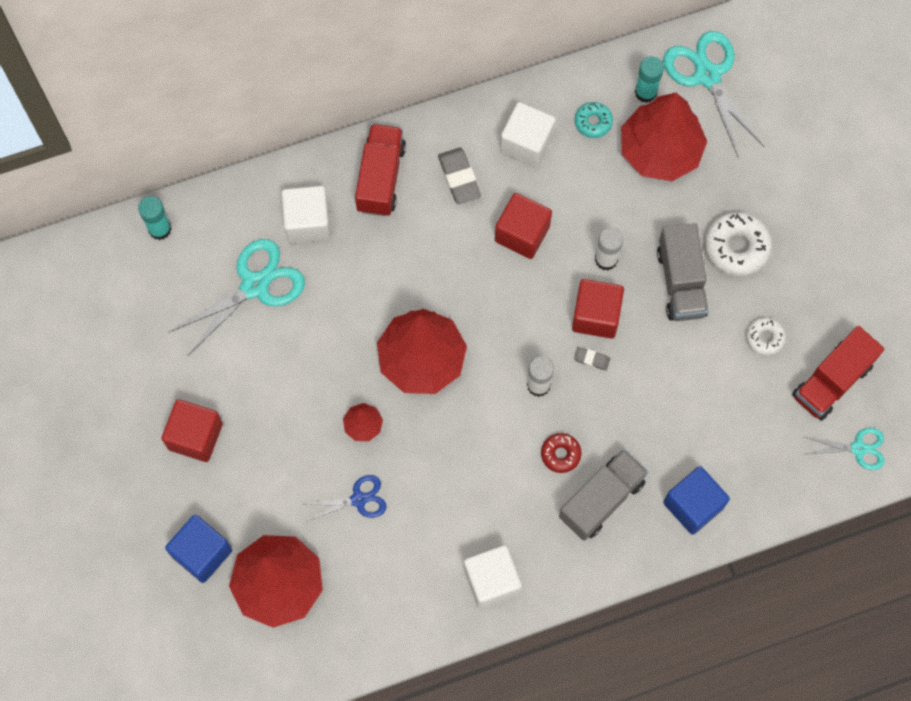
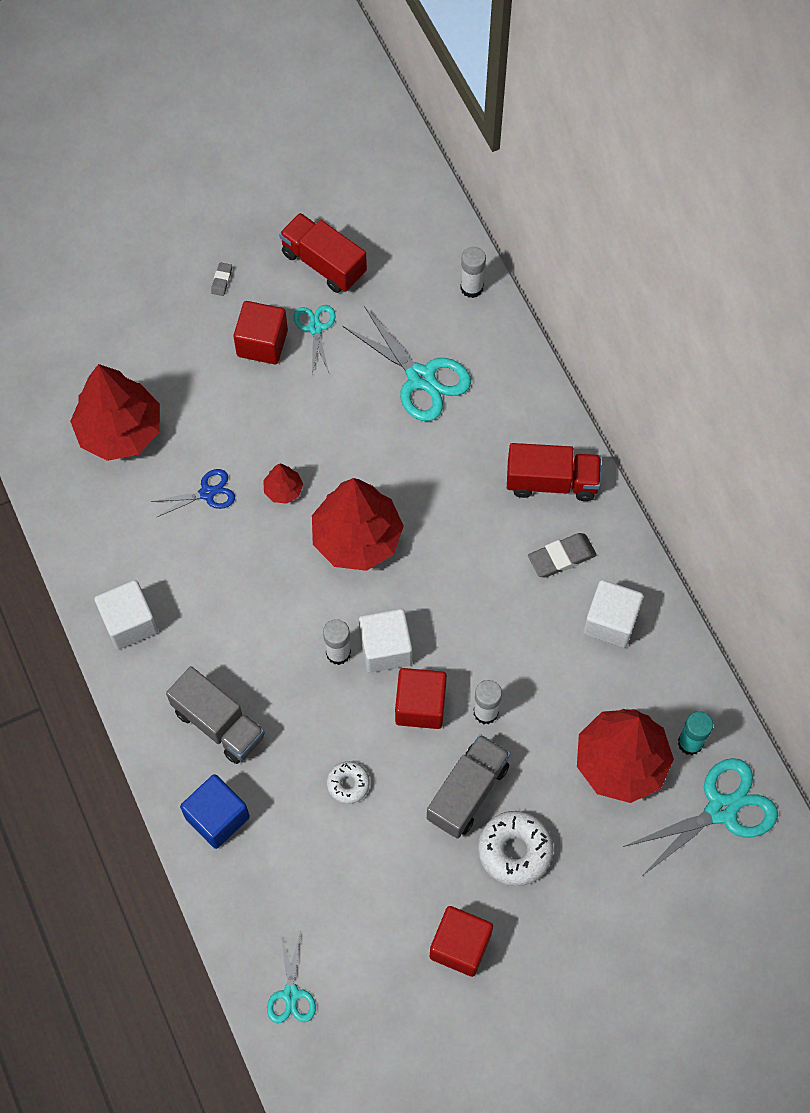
camera: 85 degrees right, 5 degrees down
(159, 229) = (471, 288): turquoise glue stick -> white glue stick
(184, 383) = (315, 328): none -> turquoise scissors
(202, 553) = (148, 362): blue cube -> none
(307, 222) = (494, 418): white cube -> white cube (385, 648)
(358, 499) = (207, 493): blue scissors -> blue scissors turned 90 degrees counterclockwise
(522, 233) = (505, 625): red cube -> red cube (460, 946)
(560, 454) = (265, 680): red donut -> none
(591, 359) = (371, 704): grey eraser -> grey eraser (221, 280)
(593, 122) = (645, 689): turquoise donut -> none
(681, 282) = (467, 792): grey truck -> grey truck turned 135 degrees clockwise
(764, 338) = (411, 886): white donut -> white donut (348, 784)
(832, 381) = (367, 962): red truck -> red truck (324, 263)

